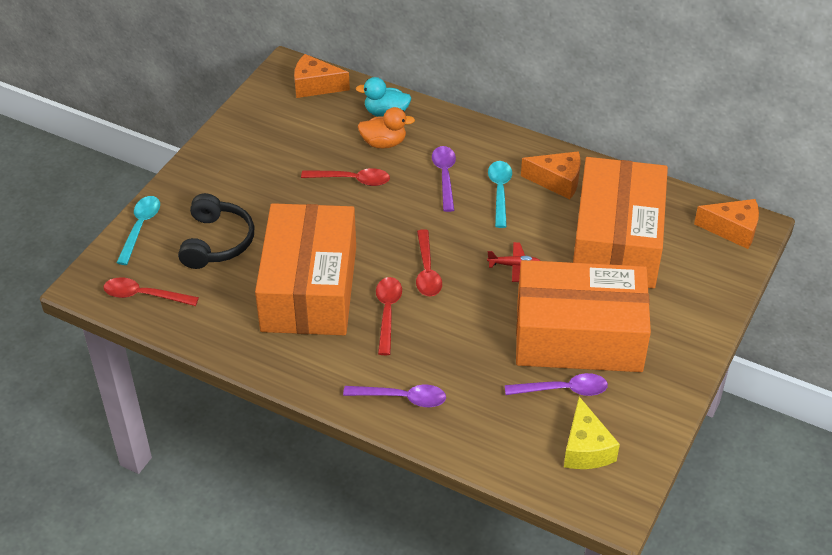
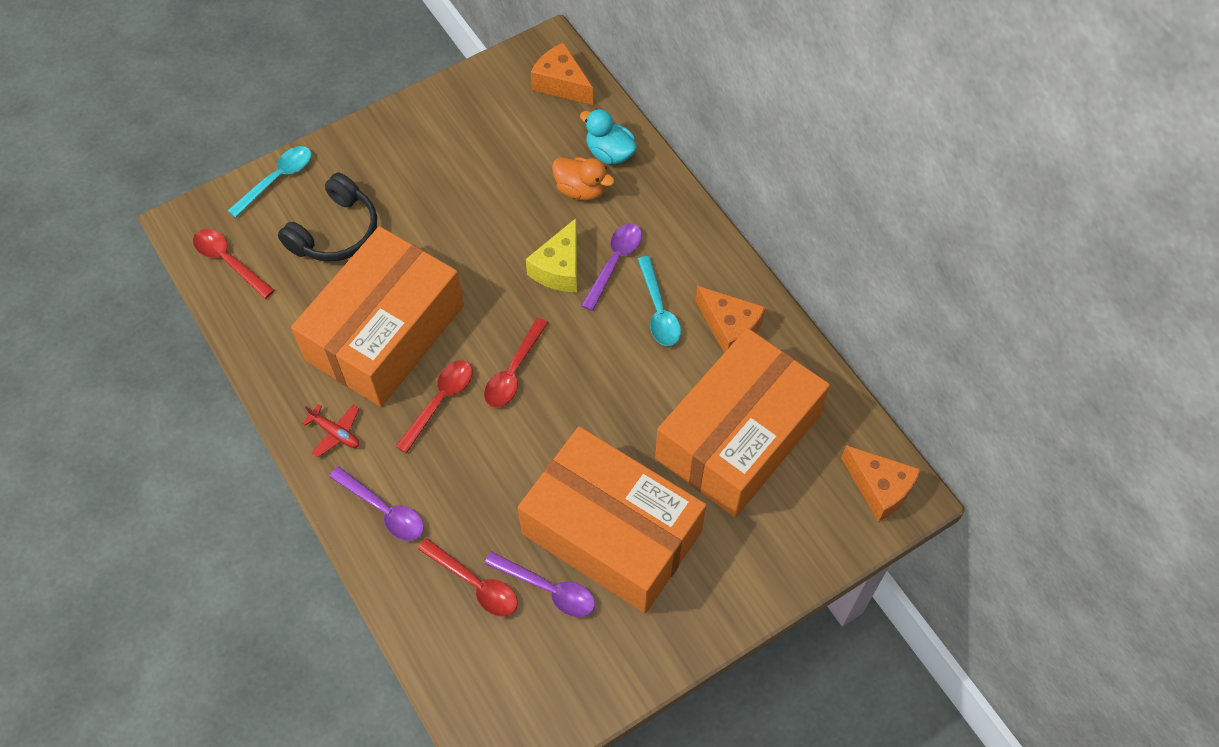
camera: 30 degrees right, 15 degrees up
(352, 180) = (517, 221): red spoon -> red spoon (475, 584)
(500, 192) = (658, 310): turquoise spoon -> turquoise spoon turned 135 degrees clockwise
(514, 265) = (607, 411): red plane -> red plane (335, 433)
(585, 448) = (520, 671): yellow cheese -> yellow cheese (559, 268)

